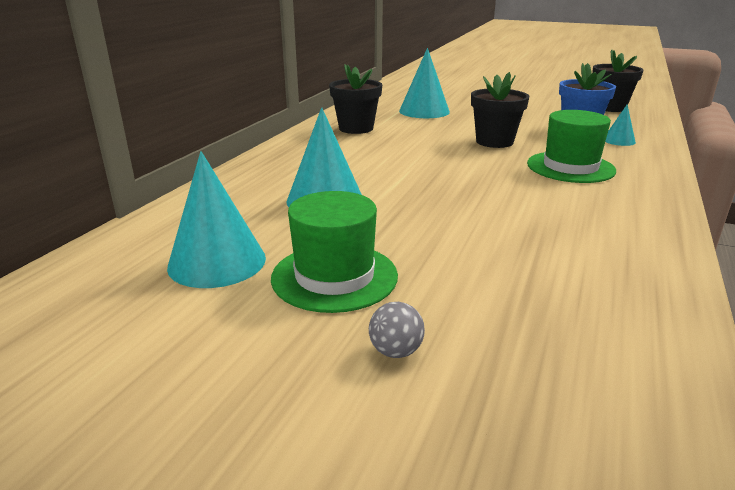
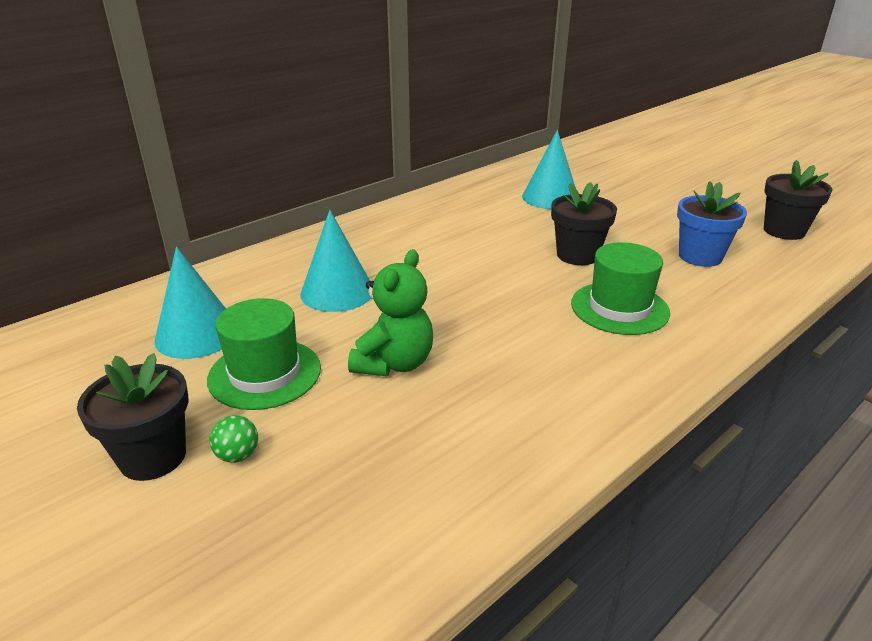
camera: 25 degrees right, 5 degrees up
(356, 128) = (454, 209): black flower pot -> black flower pot (153, 457)
(395, 351) = (237, 455): grey ball -> green ball
(448, 239) = (394, 363): none -> green teddy bear
(619, 140) = (727, 283): turquoise cone -> none

